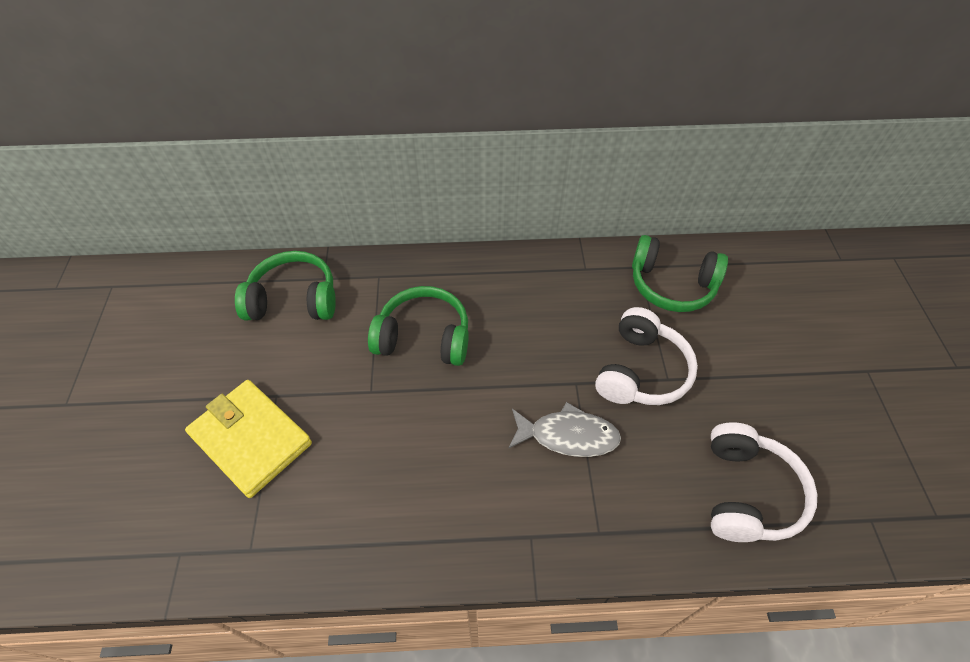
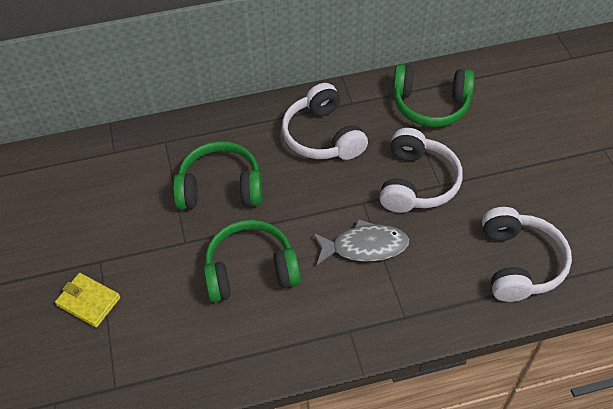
camera: 10 degrees left, 0 degrees up
(251, 439) = (88, 301): yellow wallet -> yellow wallet, size x0.57
(294, 299) = (91, 175): green headphones -> green headphones (250, 270)
(546, 299) = (322, 136): none -> white headphones

